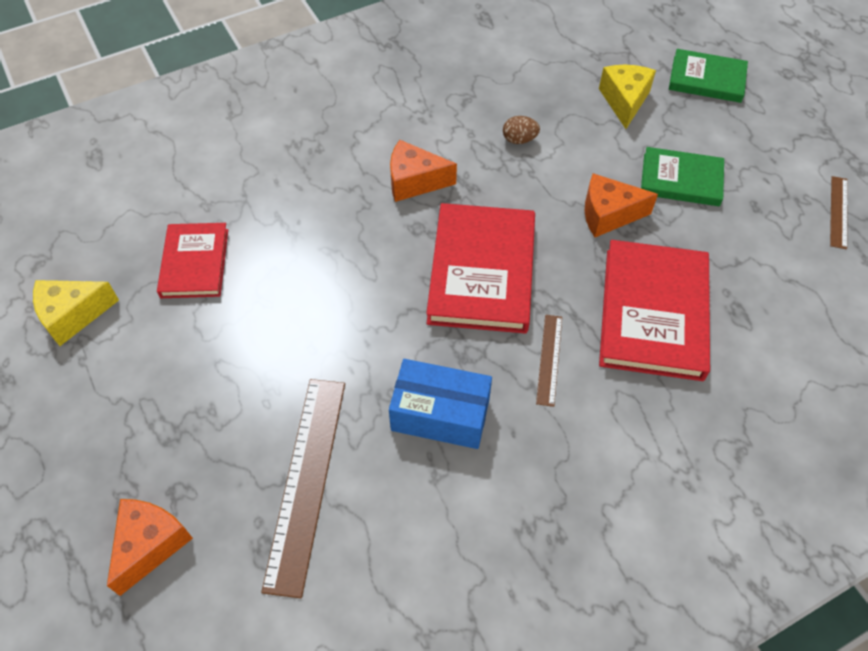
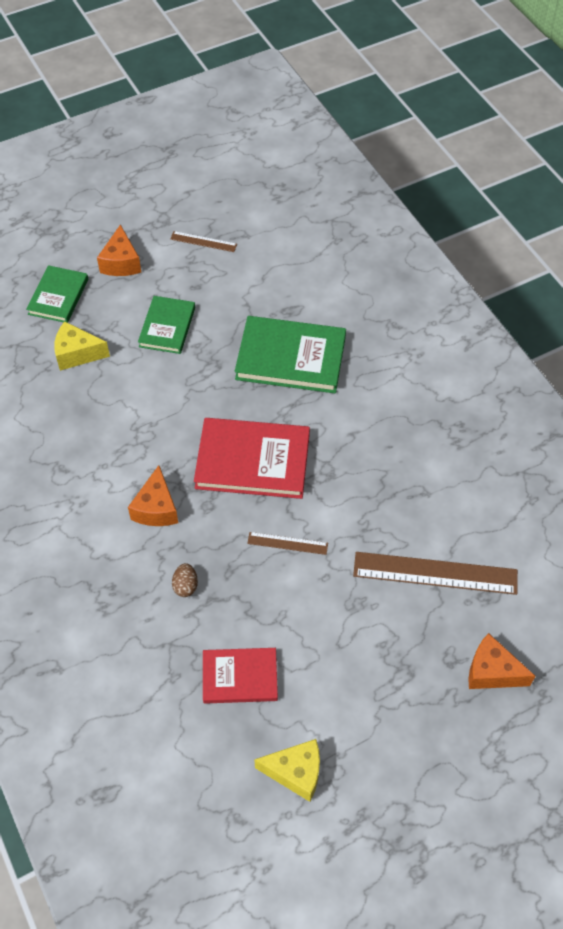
camera: 90 degrees left, 0 degrees up
(73, 315) = (295, 772): yellow cheese -> yellow cheese turned 60 degrees counterclockwise
(440, 414) = (377, 490): blue box -> none
(519, 139) = (114, 430): brown egg -> brown egg (185, 586)
(549, 359) = (330, 422): brown ruler -> brown ruler (287, 543)
(608, 215) = (199, 376): orange cheese -> orange cheese (121, 263)
(653, 313) = (291, 358): red book -> green book

